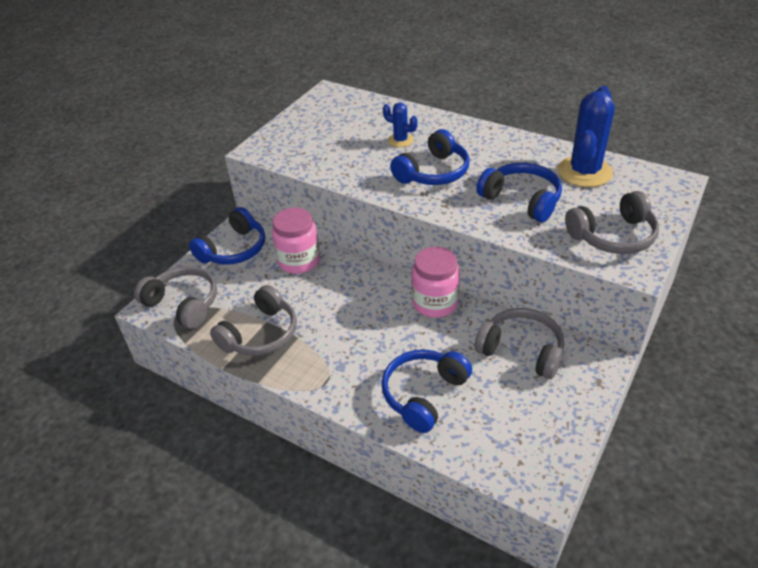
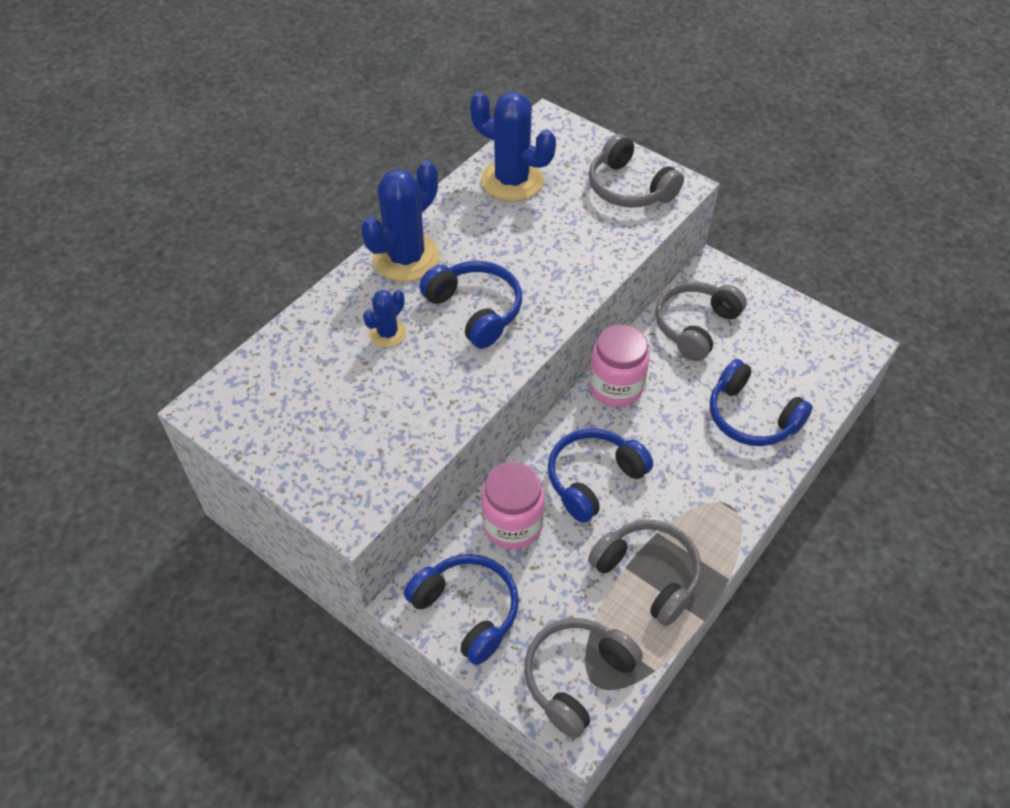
camera: 85 degrees left, 10 degrees up
(474, 137) = (406, 258): none -> blue cactus
(522, 200) = (552, 241): blue headphones -> blue headphones (593, 479)
(613, 236) = (629, 188): grey headphones -> grey headphones turned 150 degrees clockwise

